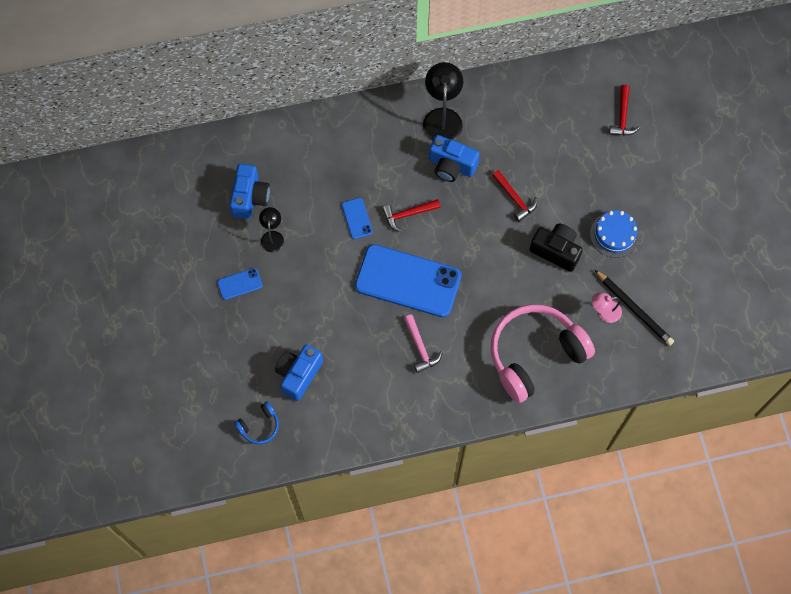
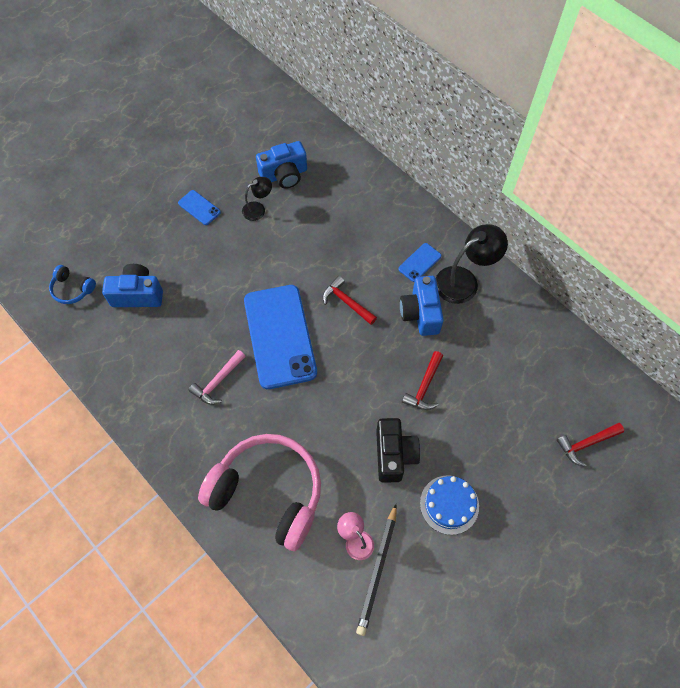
camera: 60 degrees right, 5 degrees down
(357, 218) = (316, 263): blue phone -> blue phone (419, 262)

